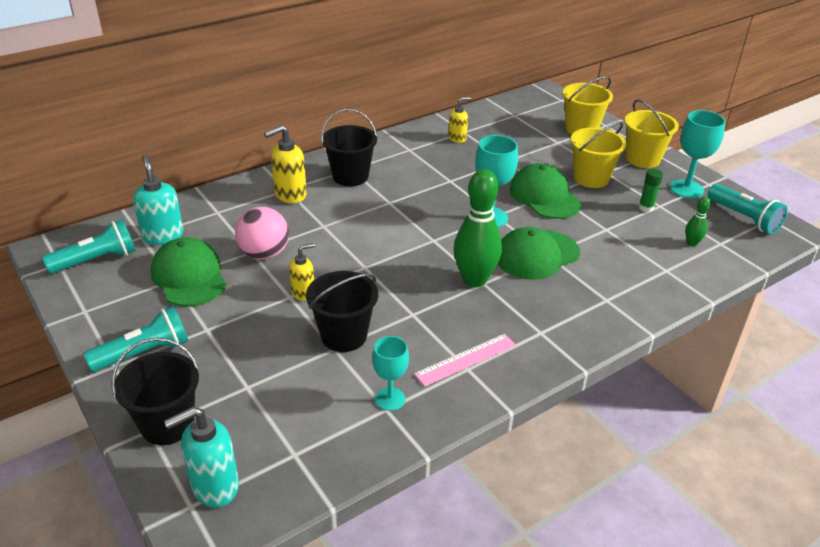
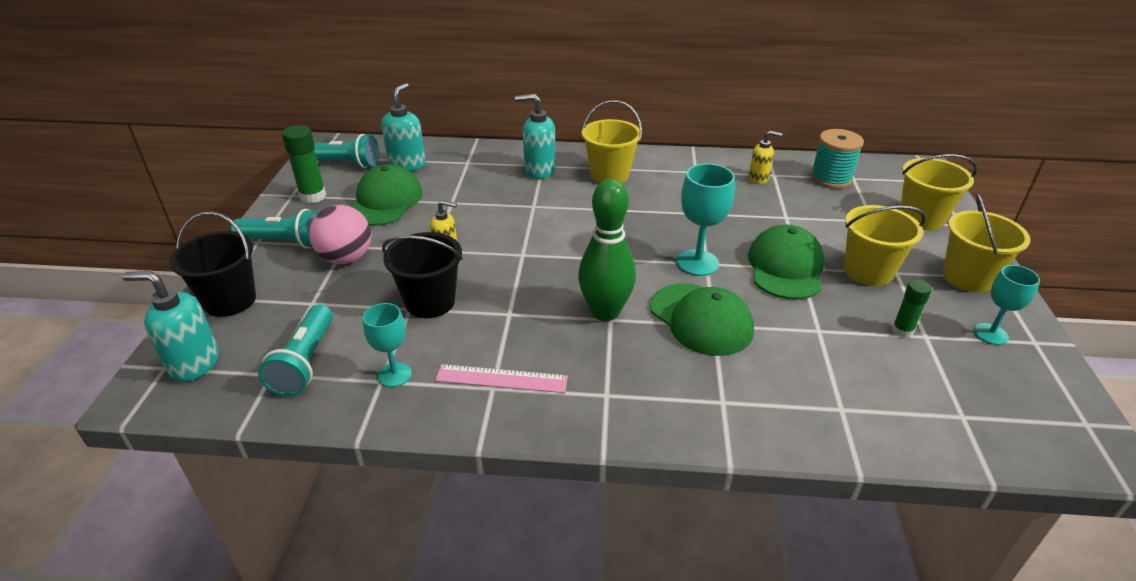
camera: 40 degrees right, 0 degrees up
(109, 302) = (313, 196): none -> green glue stick
(264, 254) = (458, 208): pink ball -> pink ball (346, 258)
(290, 195) = (539, 170): yellow soap dispenser -> turquoise soap dispenser
(350, 176) = (609, 175): black bucket -> yellow bucket
(502, 121) = (831, 178): none -> turquoise spool
(536, 255) = (701, 319): green cap -> green cap turned 135 degrees counterclockwise
(686, 189) = (990, 334): turquoise goblet -> turquoise goblet, size x0.66
(692, 243) = (918, 397): green bowling pin -> none
(744, 218) = (1041, 404): turquoise flashlight -> turquoise flashlight (305, 362)

